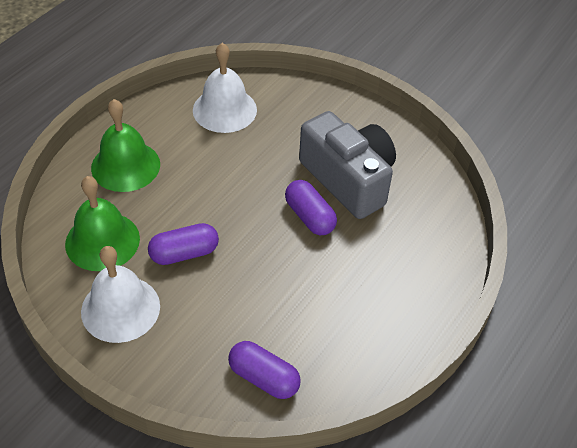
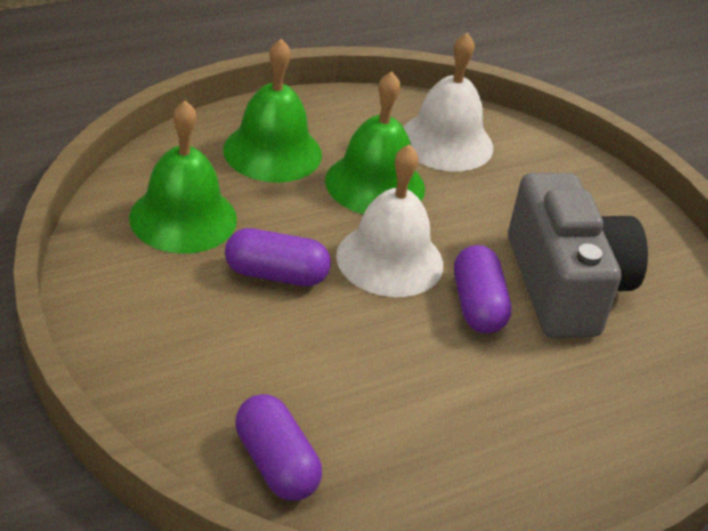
camera: 25 degrees right, 10 degrees down
(120, 308) = (149, 299): white bell -> white bell (389, 260)
(202, 160) = (375, 184): none -> green bell

